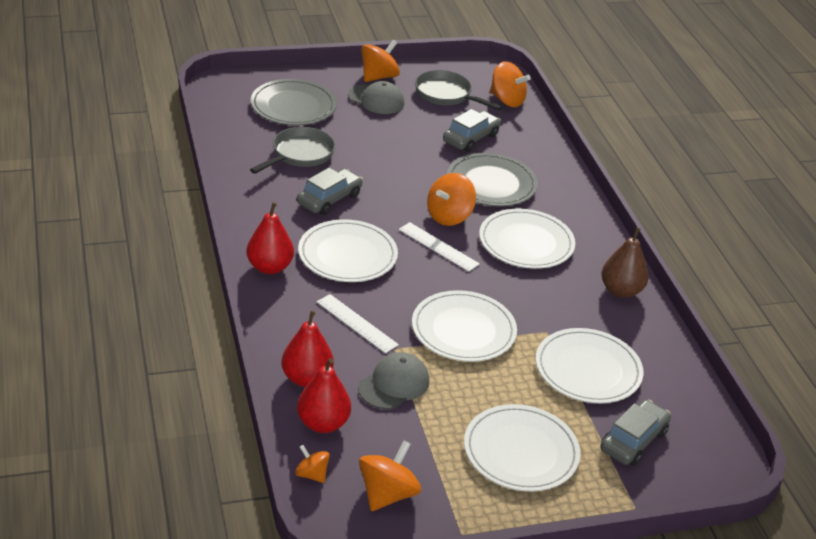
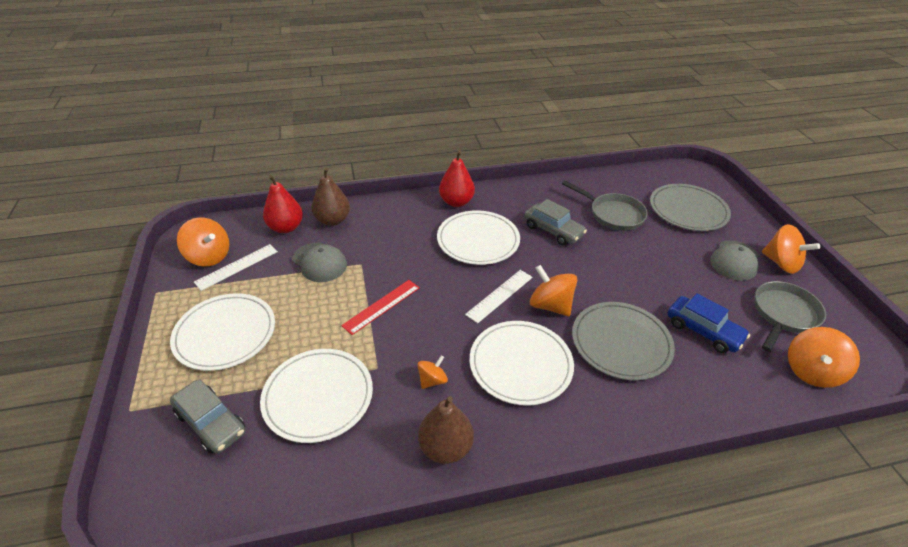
camera: 95 degrees right, 5 degrees up
(306, 378) = (333, 220): red pear -> brown pear
(311, 474) = (240, 223): orange spinning top -> orange spinning top (432, 380)
(357, 323) = (392, 244): white ruler -> white ruler (237, 266)
(463, 330) = (381, 306): white plate -> red ruler
(470, 138) = (703, 330): grey car -> blue car

